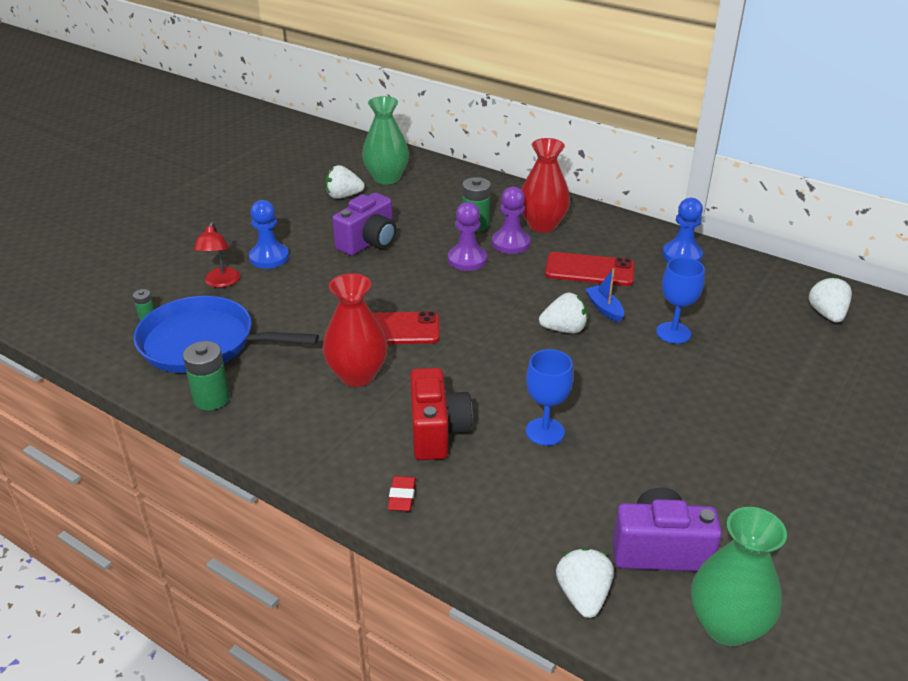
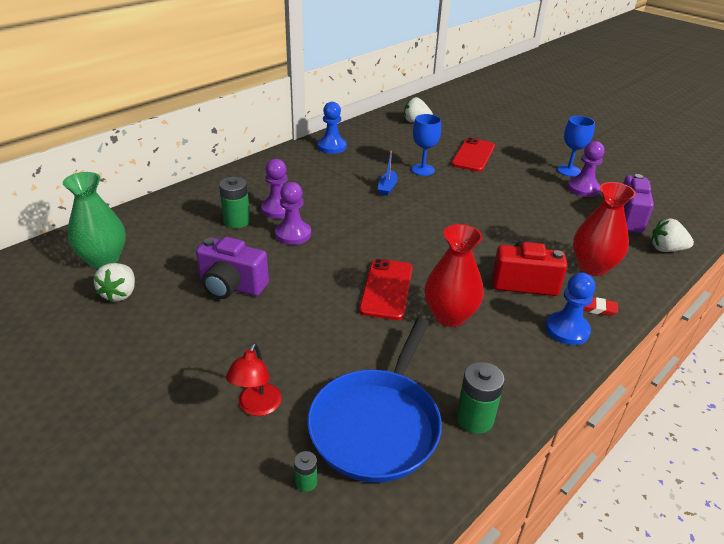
camera: 80 degrees left, 0 degrees up
(221, 282) = (257, 407): red lamp -> red lamp turned 90 degrees clockwise
(269, 257) = (222, 362): blue pawn -> blue pawn (567, 330)
(369, 242) = (231, 286): purple camera -> purple camera turned 150 degrees clockwise
(542, 225) = (258, 190): red vase -> red vase (592, 267)
(545, 432) = (523, 236): blue goblet -> blue goblet (568, 170)
(564, 329) = (408, 208): white strawberry -> none
(589, 270) = (335, 183): red phone -> red phone (473, 155)
(604, 308) = (387, 187): blue boat -> blue boat turned 60 degrees counterclockwise
(726, 625) = (672, 210): green vase -> none
(731, 504) = (583, 188): none -> purple pawn

